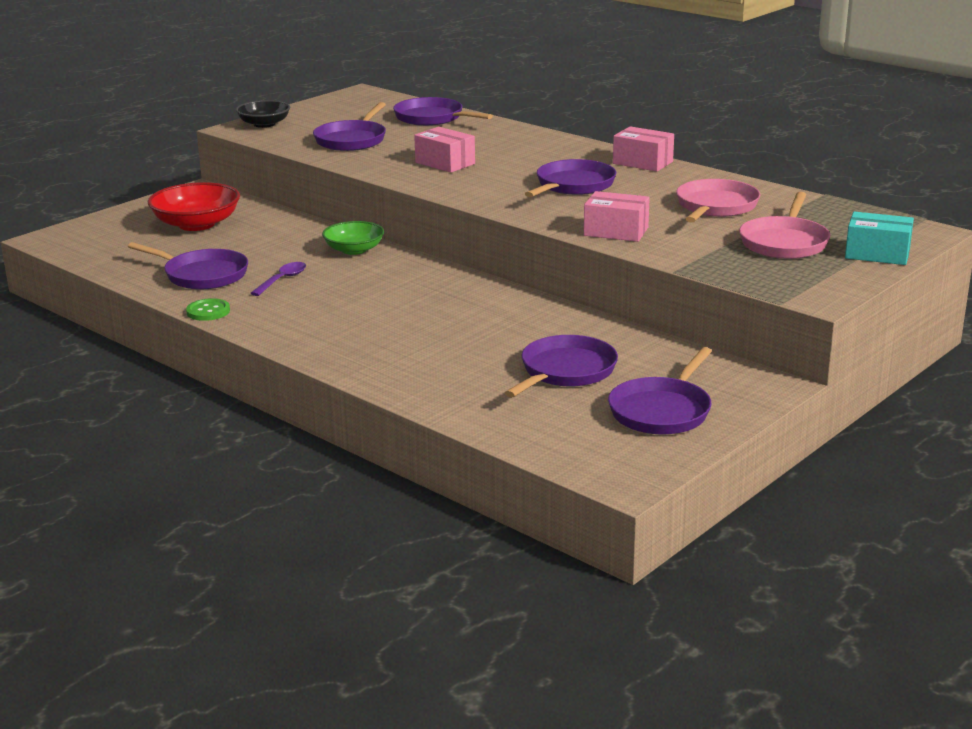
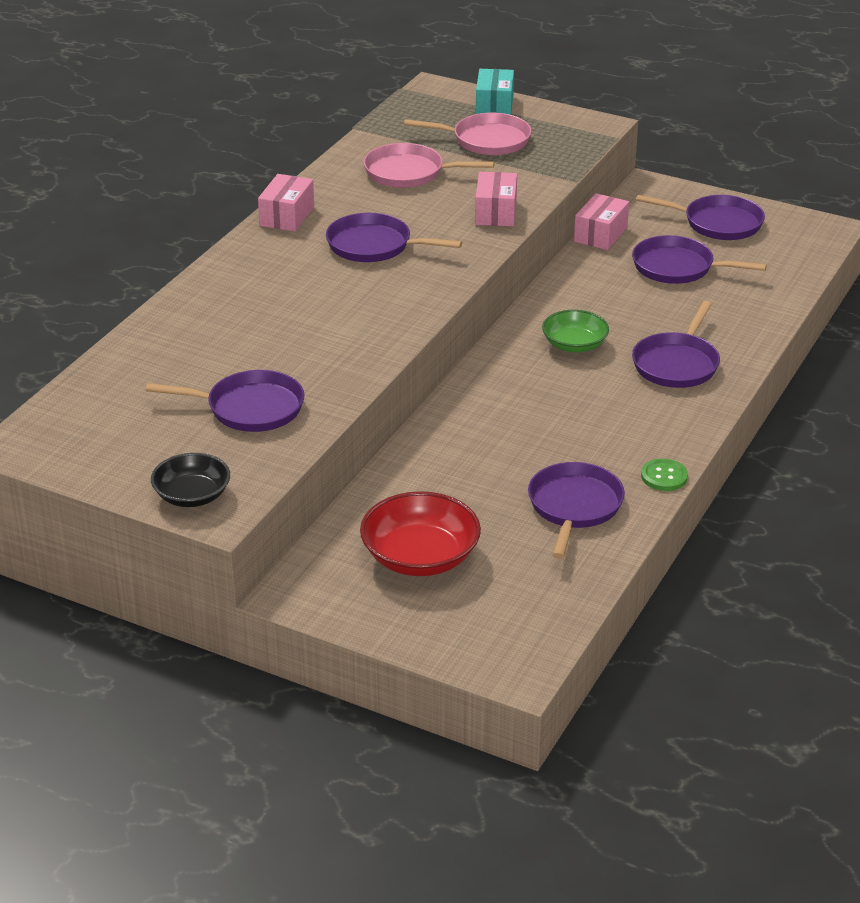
camera: 105 degrees left, 10 degrees up
(282, 280) = (562, 449): purple spoon -> none
(354, 250) = (459, 421): green bowl -> green bowl (574, 345)
(432, 118) = (141, 366): purple pan -> purple pan (677, 364)
(445, 163) = (324, 328): pink box -> pink box (600, 234)

